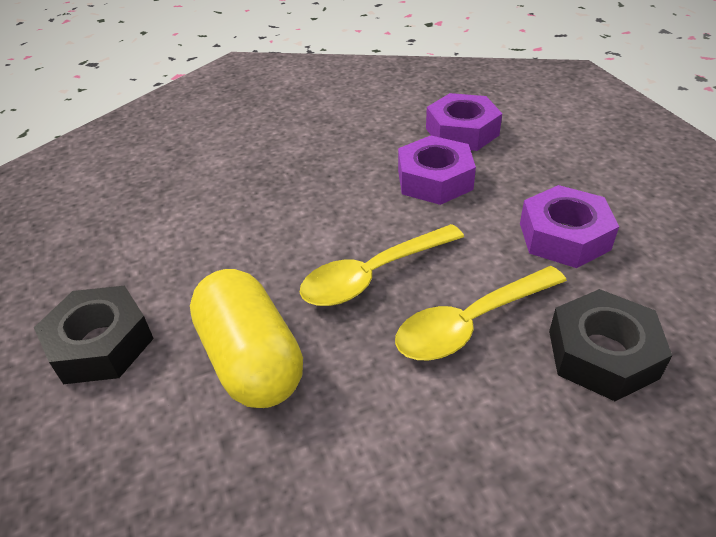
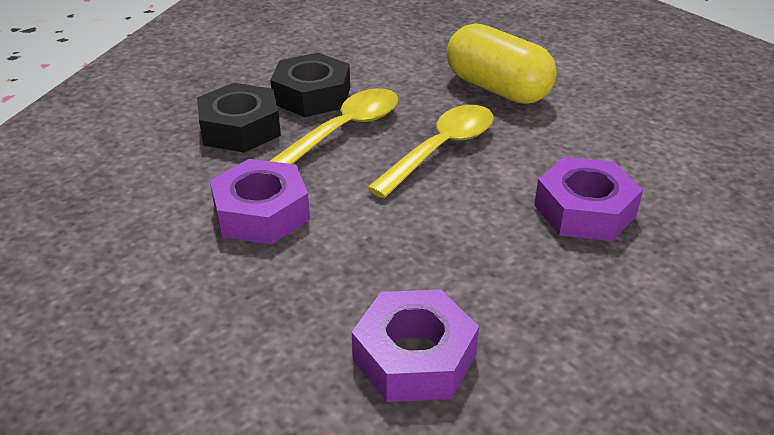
camera: 160 degrees right, 5 degrees down
(100, 344) = (613, 80): black nut -> black nut (312, 95)
(434, 179) = (424, 259): purple nut -> purple nut (585, 210)

